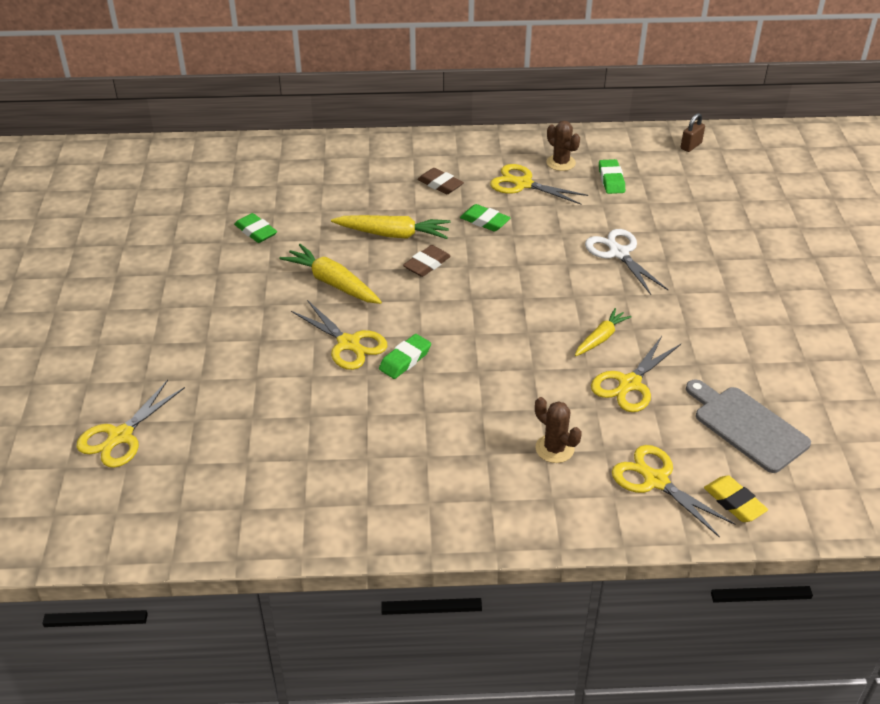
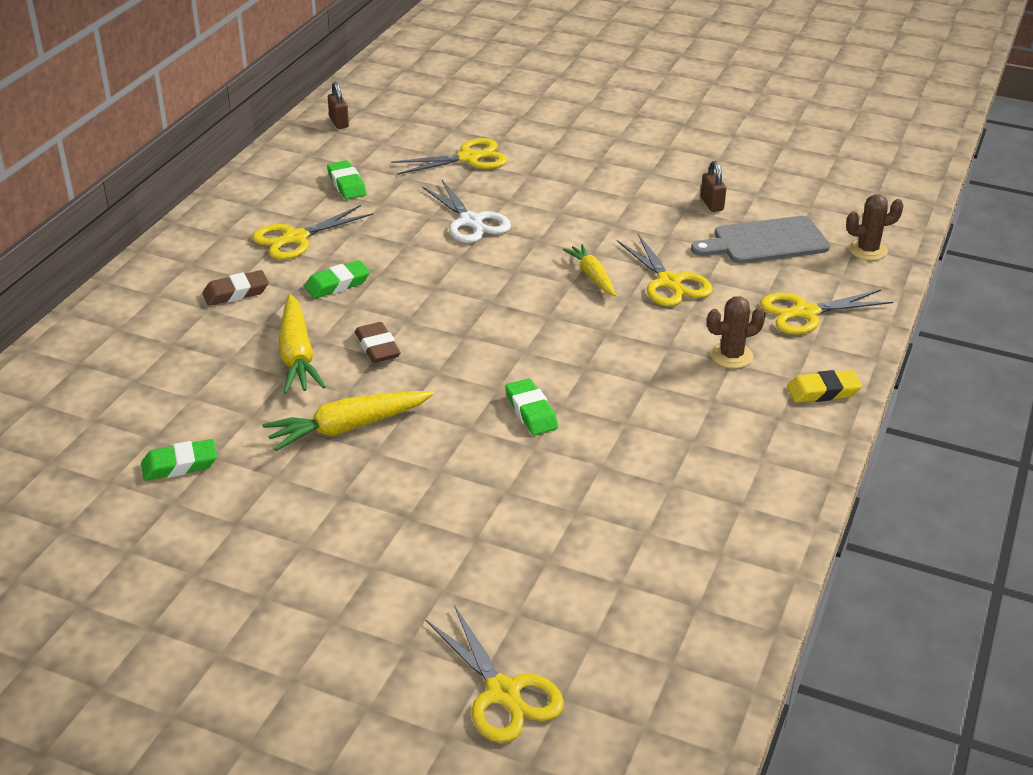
camera: 65 degrees left, 5 degrees down
(349, 344) = (471, 446): yellow scissors -> yellow scissors (469, 158)
(393, 234) = (297, 355): yellow carrot -> yellow carrot turned 135 degrees clockwise
(561, 163) = (283, 203): brown cactus -> brown cactus (867, 250)
(611, 180) = (347, 184): green eraser -> green eraser turned 45 degrees clockwise
(618, 253) = (471, 222): white scissors -> white scissors turned 120 degrees counterclockwise
(734, 502) = (853, 282): yellow eraser -> yellow eraser (823, 391)
(776, 376) = (711, 204): none -> brown padlock

